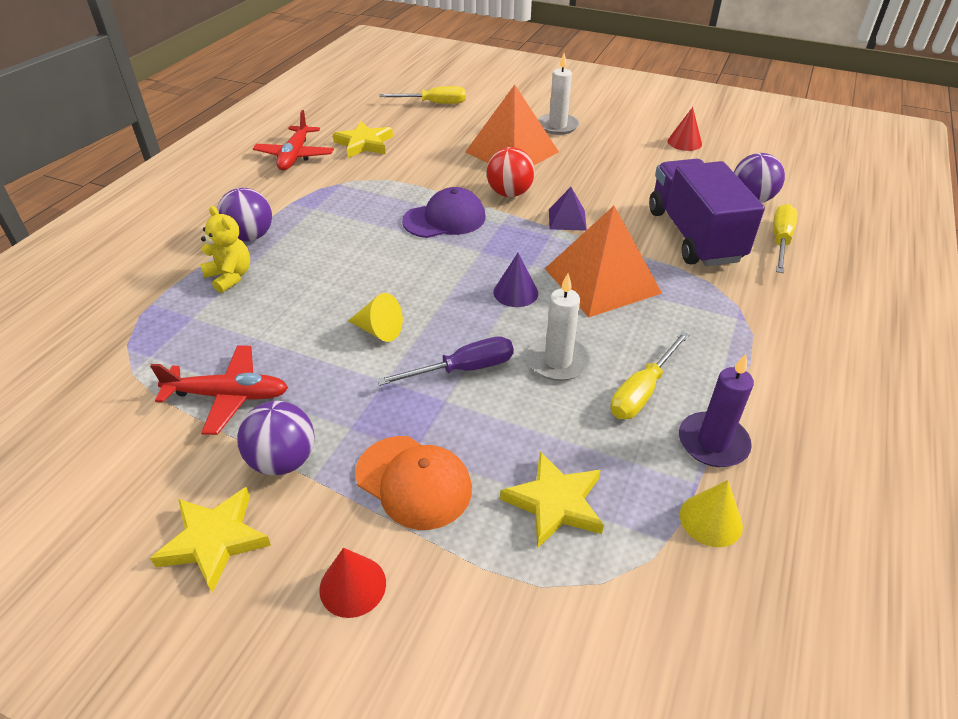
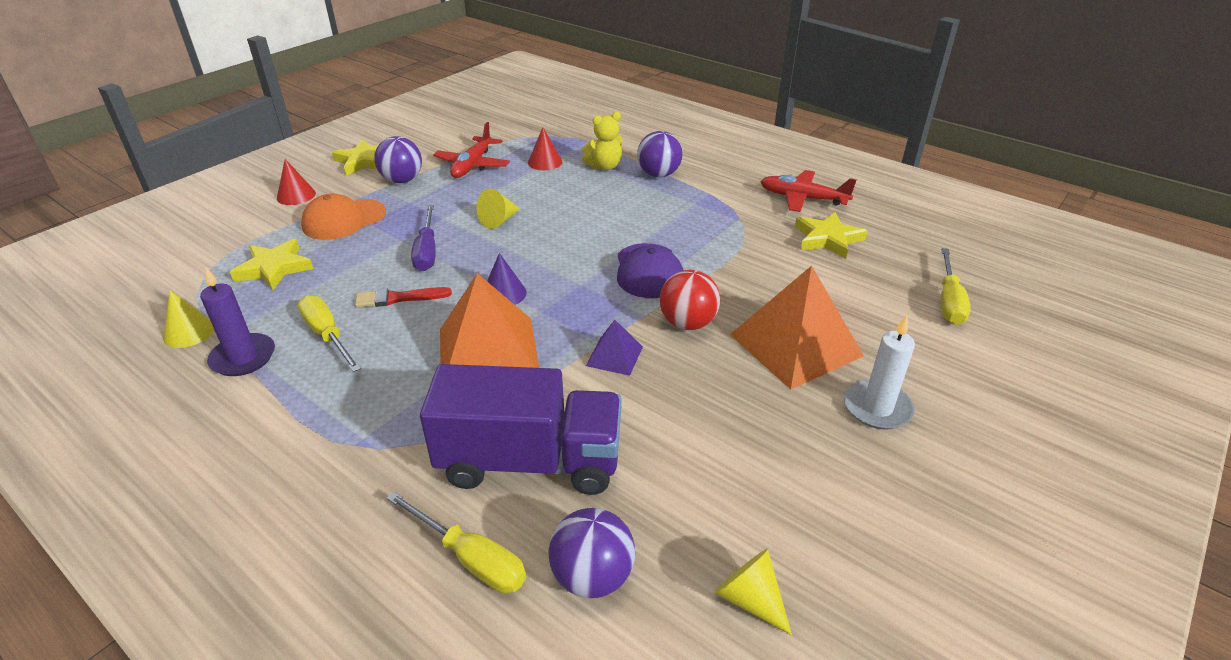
camera: 105 degrees right, 5 degrees down
(558, 361) = (399, 298): white candle -> red brush
(684, 142) = (810, 561): red cone -> red cone (545, 162)
(720, 156) = (749, 599): none -> yellow cone

